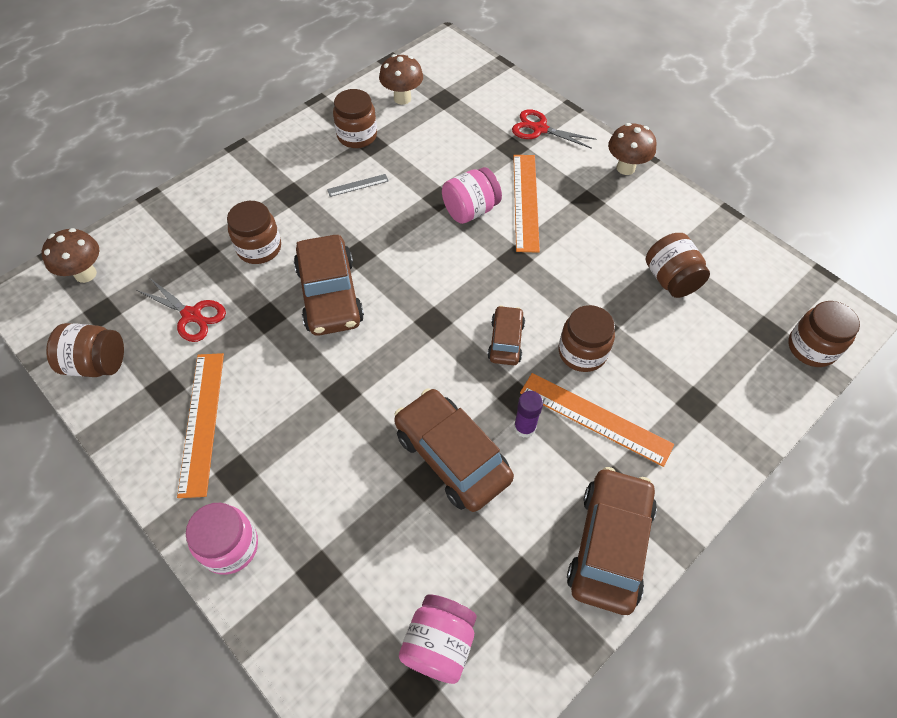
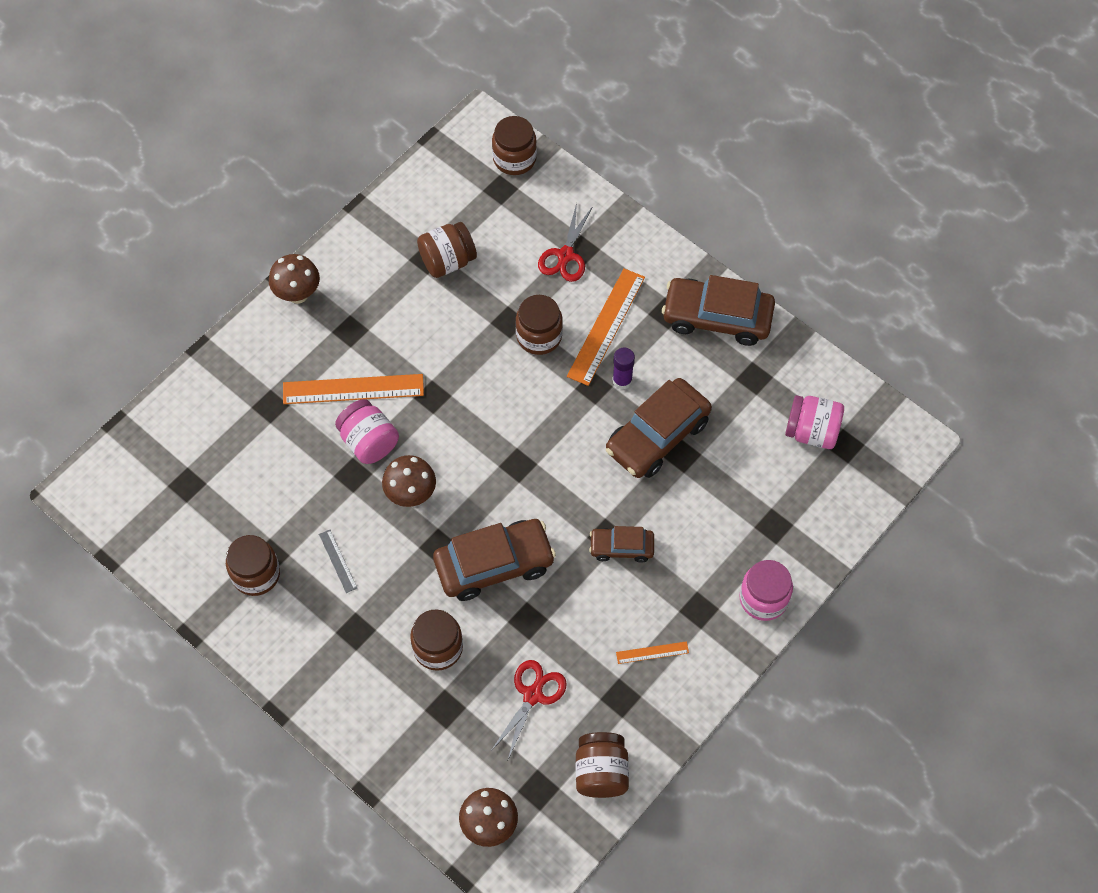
camera: 95 degrees left, 5 degrees up
(201, 422) = (652, 653): orange ruler -> orange ruler, size x0.48
(402, 98) = (187, 532): brown mushroom -> brown mushroom (411, 495)
(506, 341) = (533, 400): brown car -> brown car (621, 547)
(540, 129) = (238, 378): red scissors -> red scissors (565, 255)

